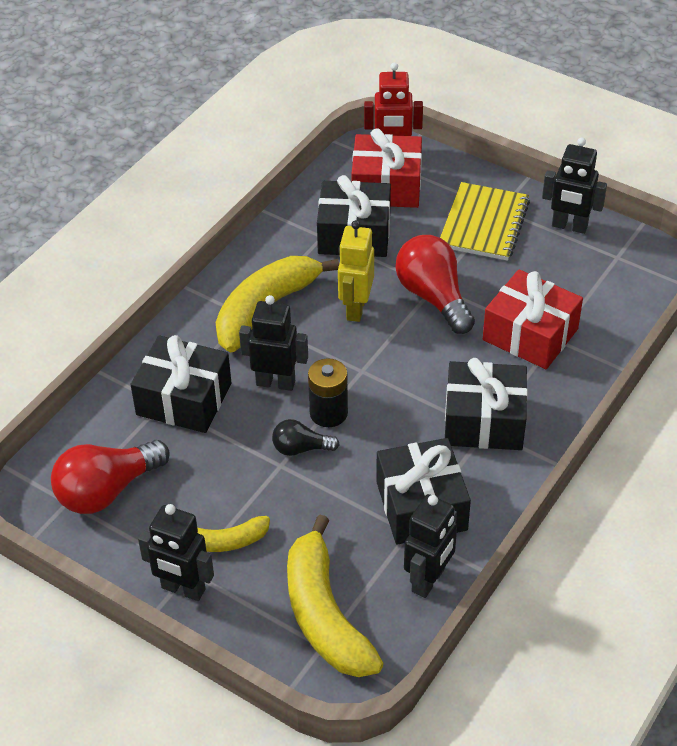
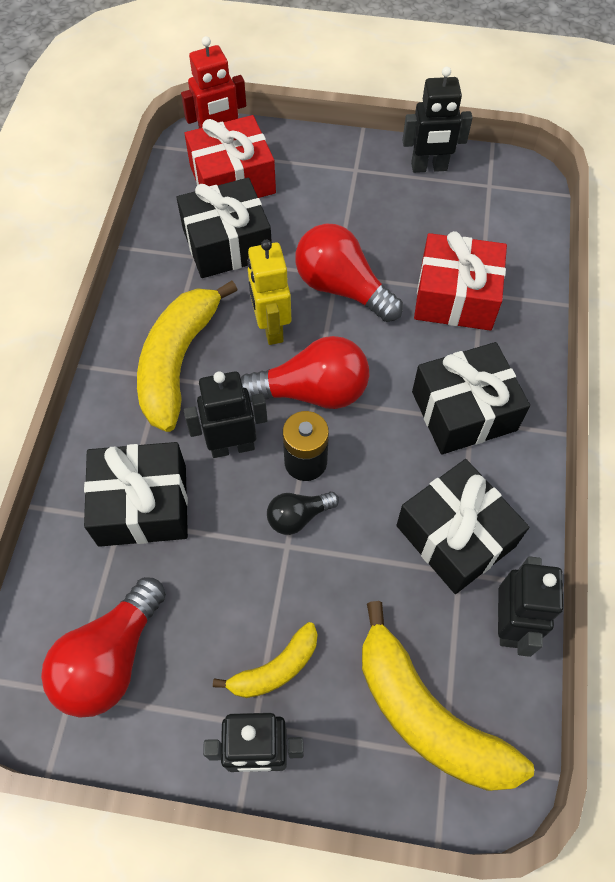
camera: 25 degrees left, 15 degrees up
(363, 365) = (312, 392): none -> red light bulb
(484, 224) = (348, 191): yellow notebook -> none

